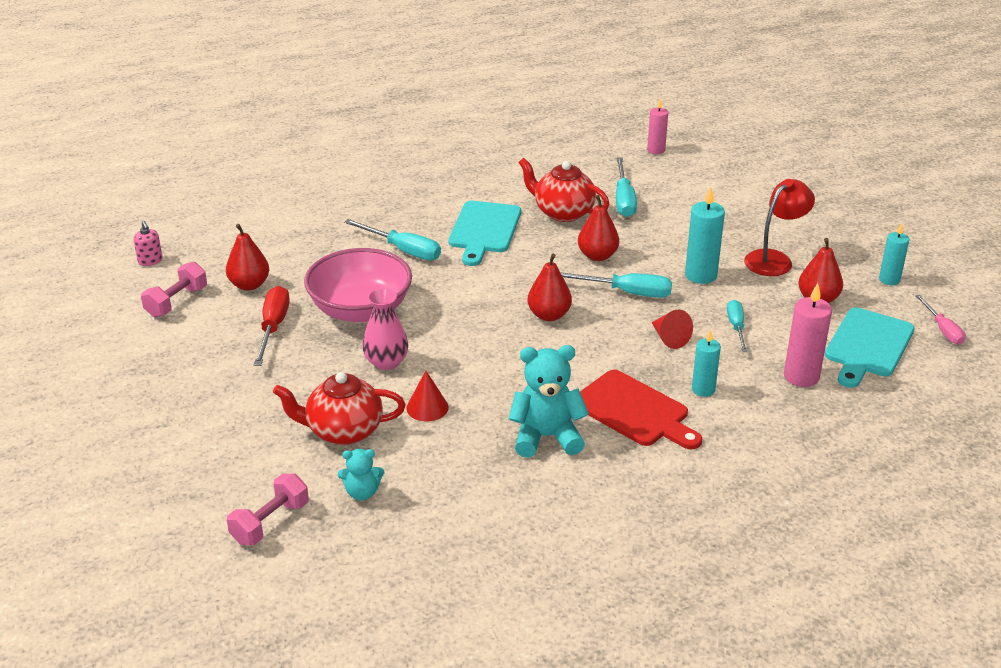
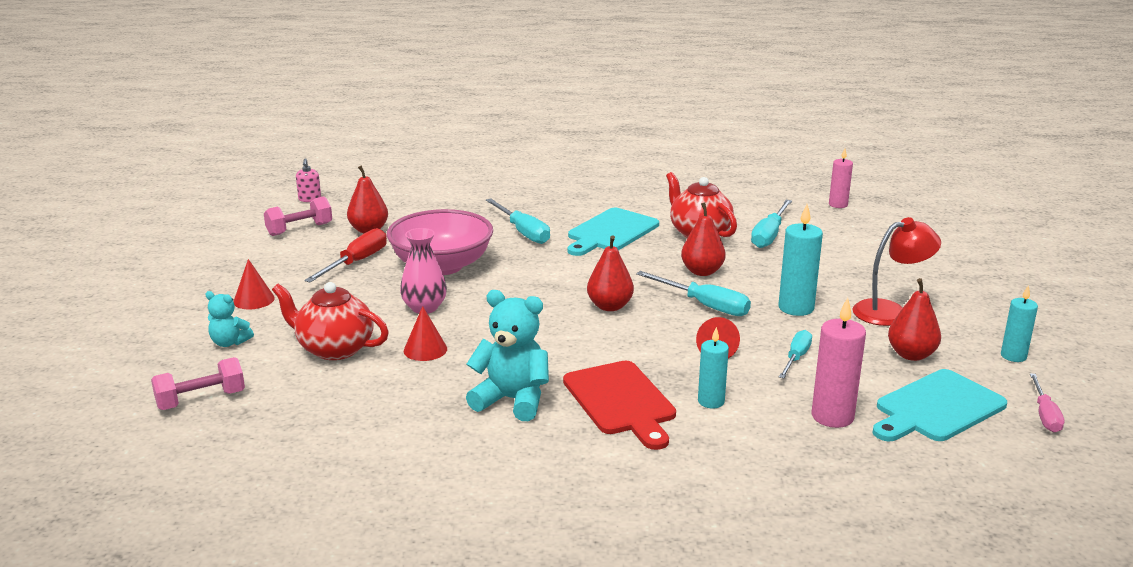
camera: 25 degrees right, 10 degrees down
(212, 399) = (254, 300): none -> red cone
(362, 493) = (300, 399): turquoise teddy bear -> turquoise teddy bear (229, 342)

